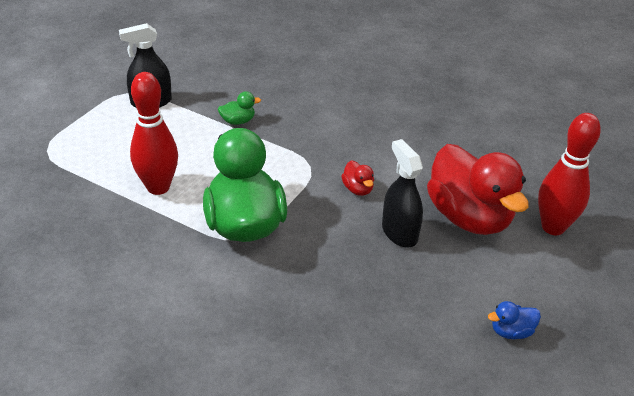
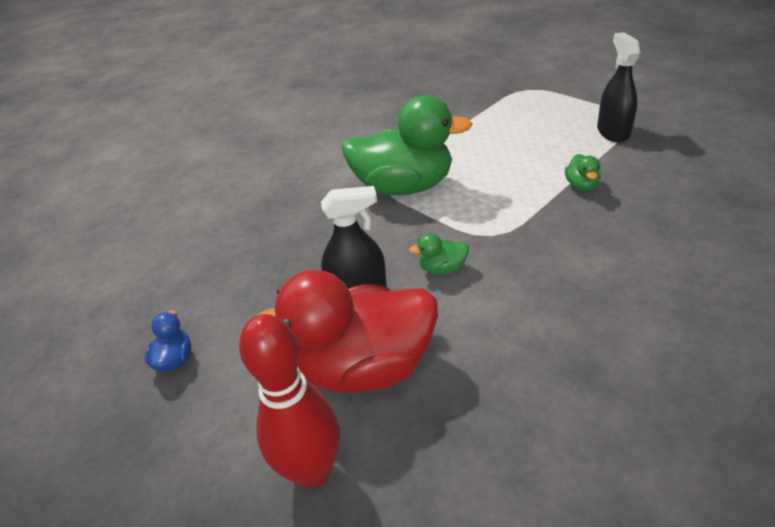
camera: 110 degrees right, 0 degrees up
(158, 187) = (468, 141): red bowling pin -> none
(357, 189) = (442, 268): red duck -> green duck

